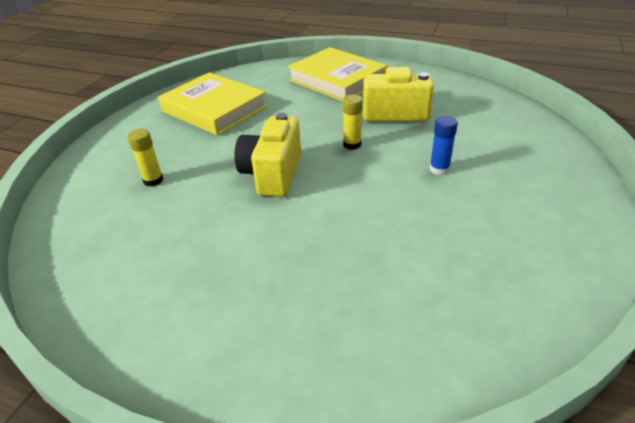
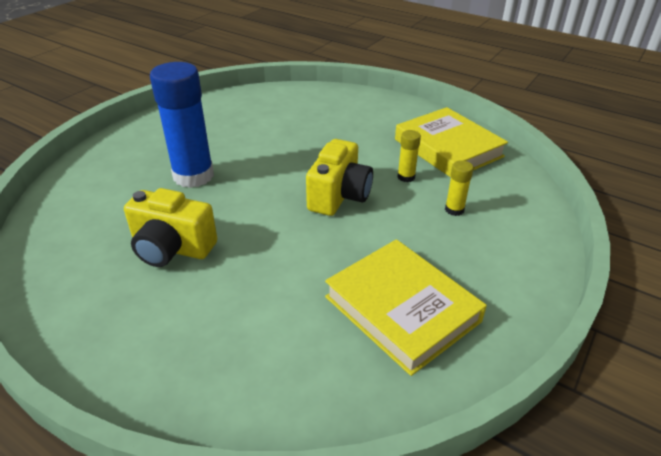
camera: 170 degrees left, 0 degrees up
(337, 80) = (196, 341): yellow book -> yellow book (448, 148)
(352, 144) = (250, 214): yellow glue stick -> yellow glue stick (406, 177)
(439, 169) = (193, 176): blue glue stick -> blue glue stick, size x2.27

